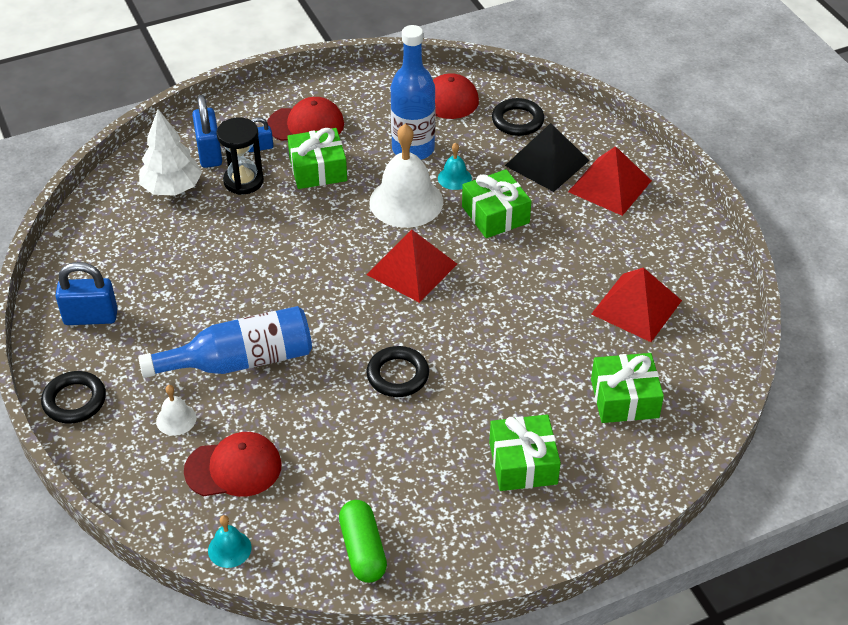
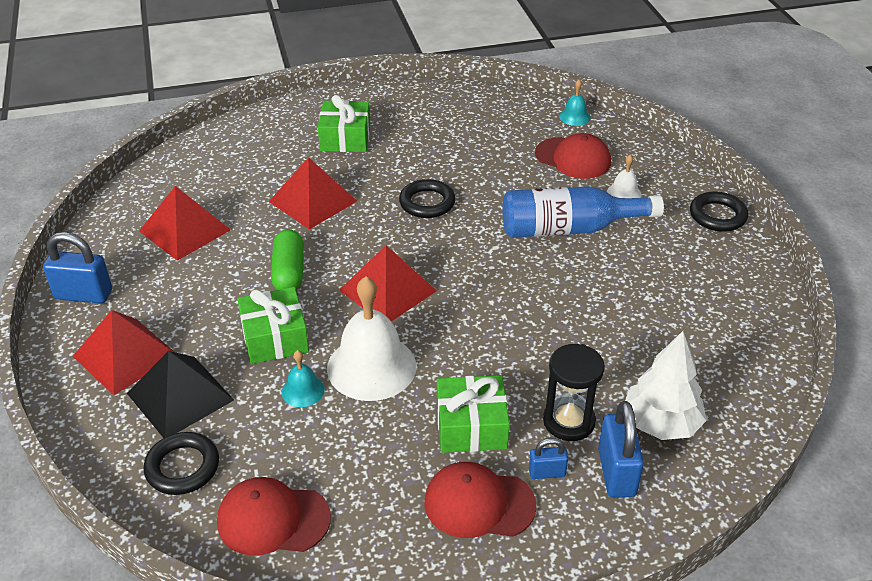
camera: 170 degrees left, 5 degrees down
(91, 317) = (723, 283): blue padlock -> blue padlock (84, 295)
(233, 468) = (573, 158): red cap -> red cap turned 150 degrees counterclockwise
(363, 550) = (479, 107): green capsule -> green capsule (289, 272)
(413, 149) = (340, 440): blue bottle -> none
(522, 360) = (313, 201): none -> red pyramid
(624, 398) = (242, 167): green gift -> none

